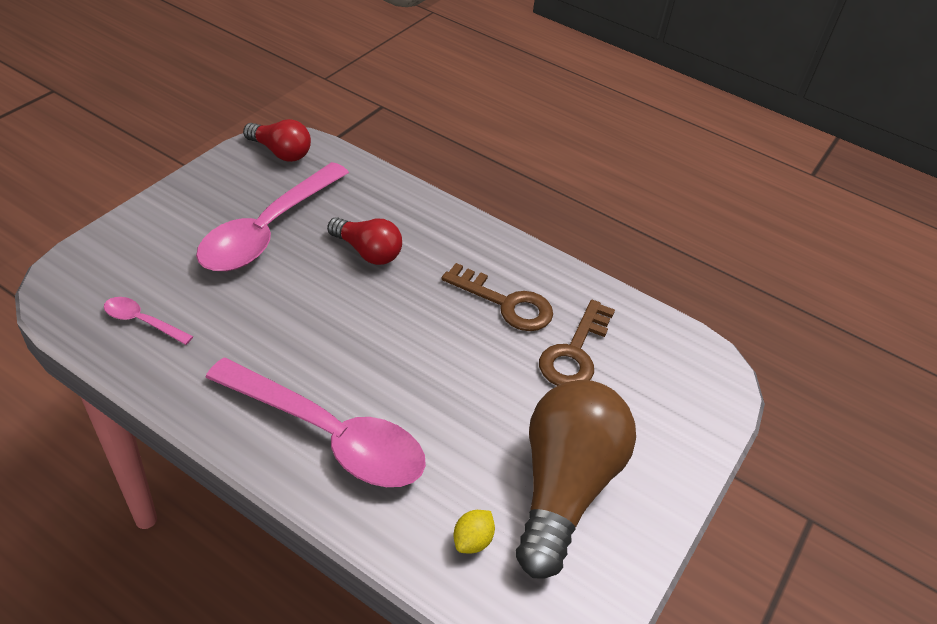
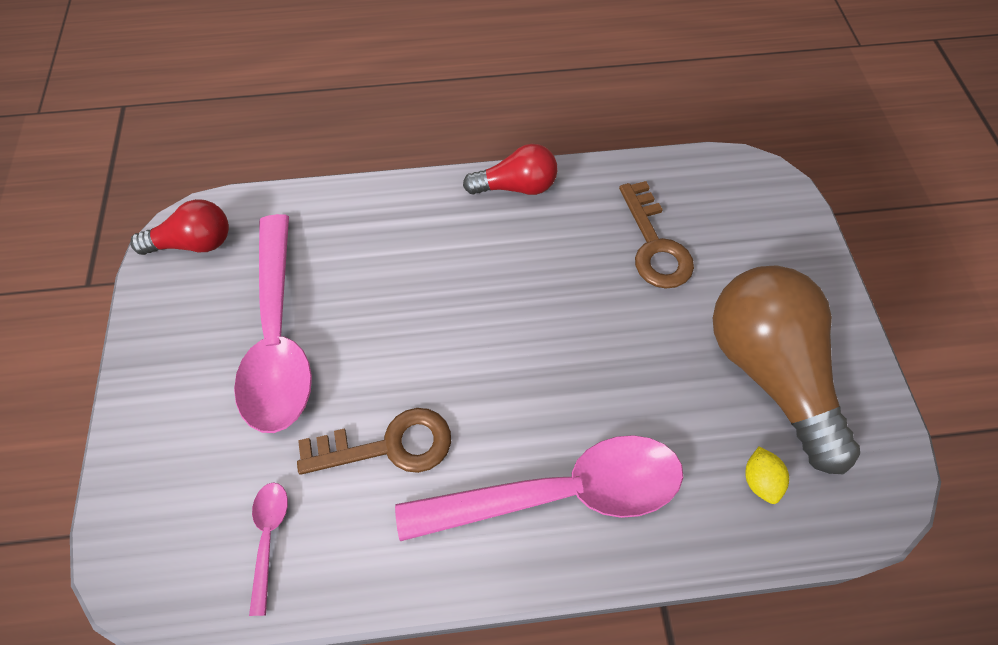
camera: 35 degrees left, 15 degrees up
(142, 321) = (269, 538): pink spoon -> pink spoon turned 105 degrees clockwise
(367, 252) = (394, 286): red light bulb -> red light bulb (516, 187)
(506, 303) = (559, 242): brown key -> brown key (389, 445)

